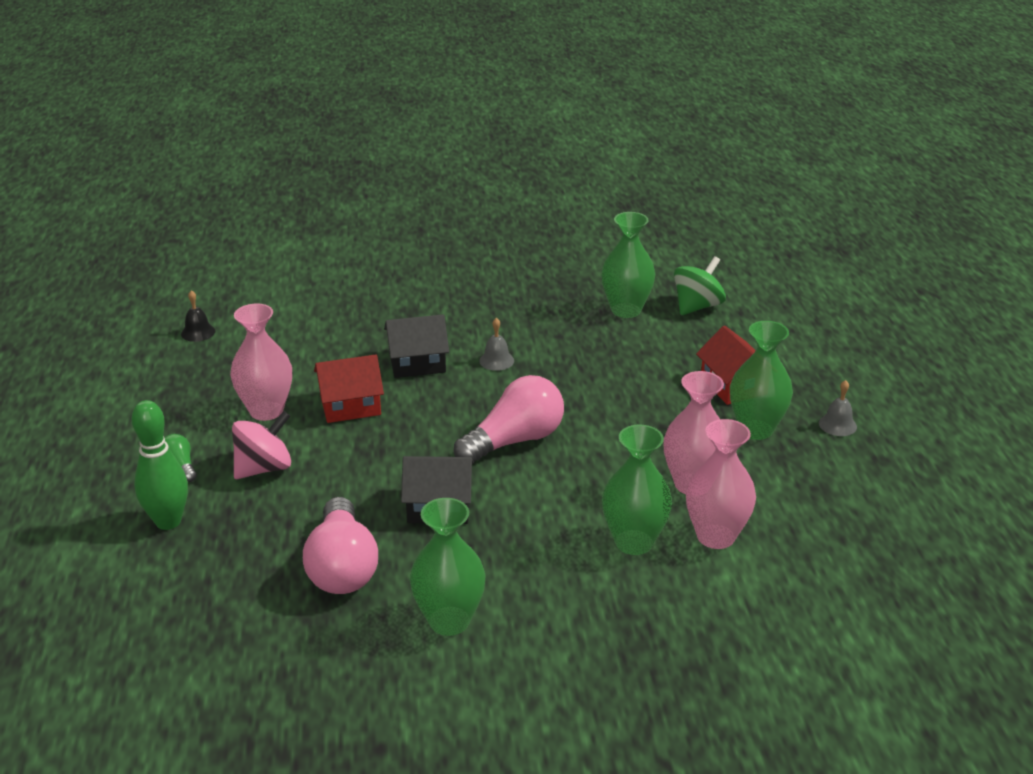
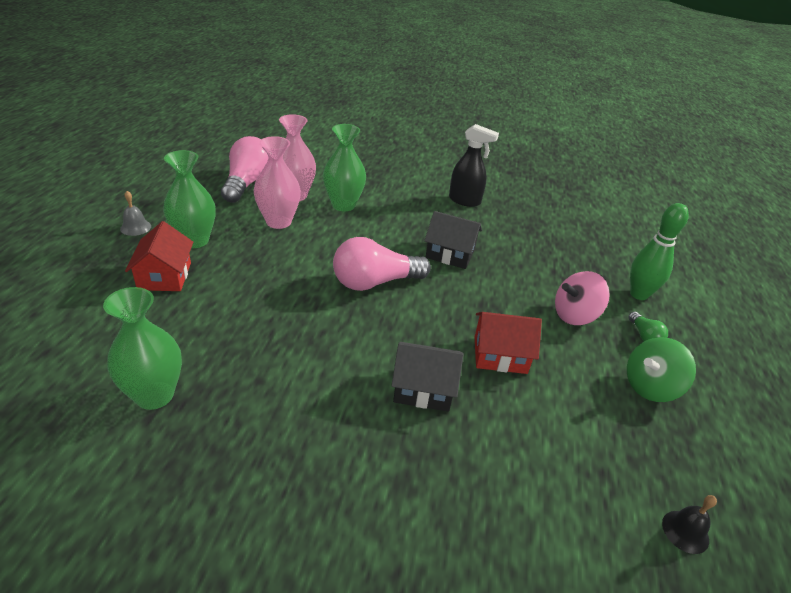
camera: 165 degrees left, 5 degrees up
(266, 411) = (579, 372): pink vase -> none
(342, 567) = (519, 238): pink light bulb -> pink light bulb (247, 183)
(449, 621) = (465, 201): green vase -> black spray bottle
(496, 360) = (343, 366): grey bell -> none
(697, 306) = (75, 374): green spinning top -> green spinning top (650, 387)

